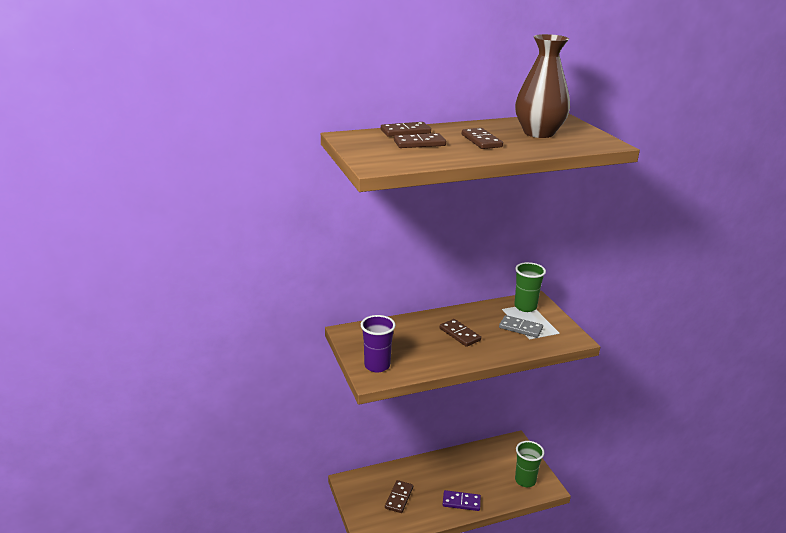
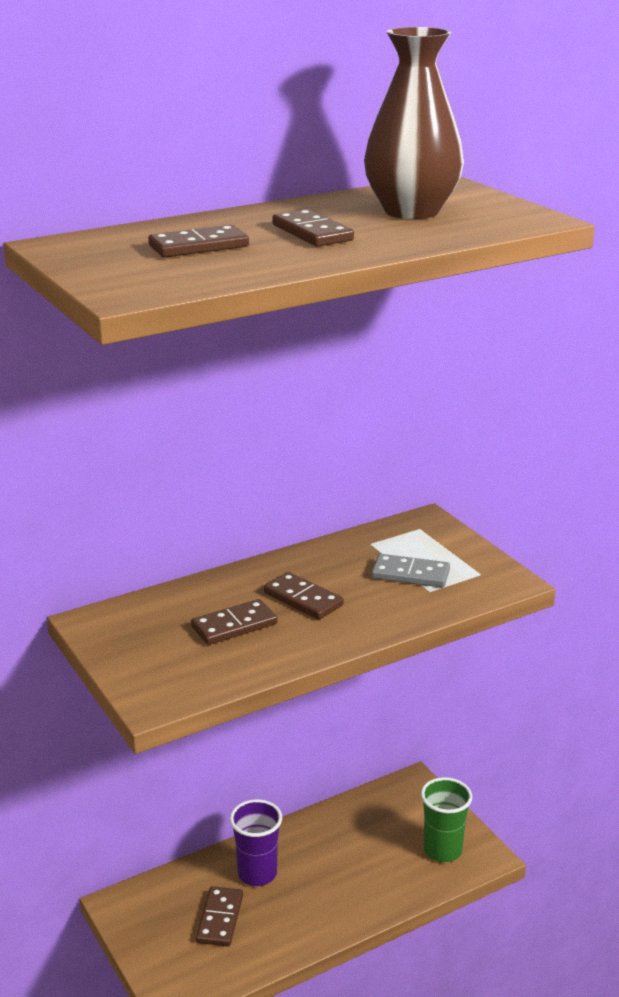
camera: 10 degrees left, 0 degrees up
(377, 365) = (160, 676): purple cup -> purple cup (257, 874)
(405, 131) = (167, 228): brown domino -> brown domino (234, 625)
(461, 502) = (335, 908): purple domino -> none
(525, 307) = (411, 535): green cup -> none

